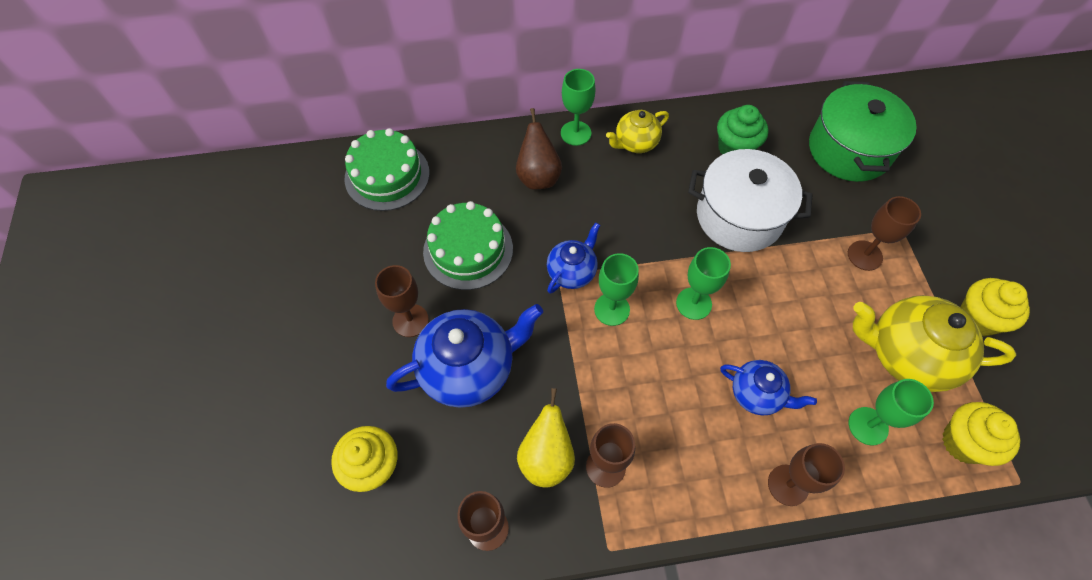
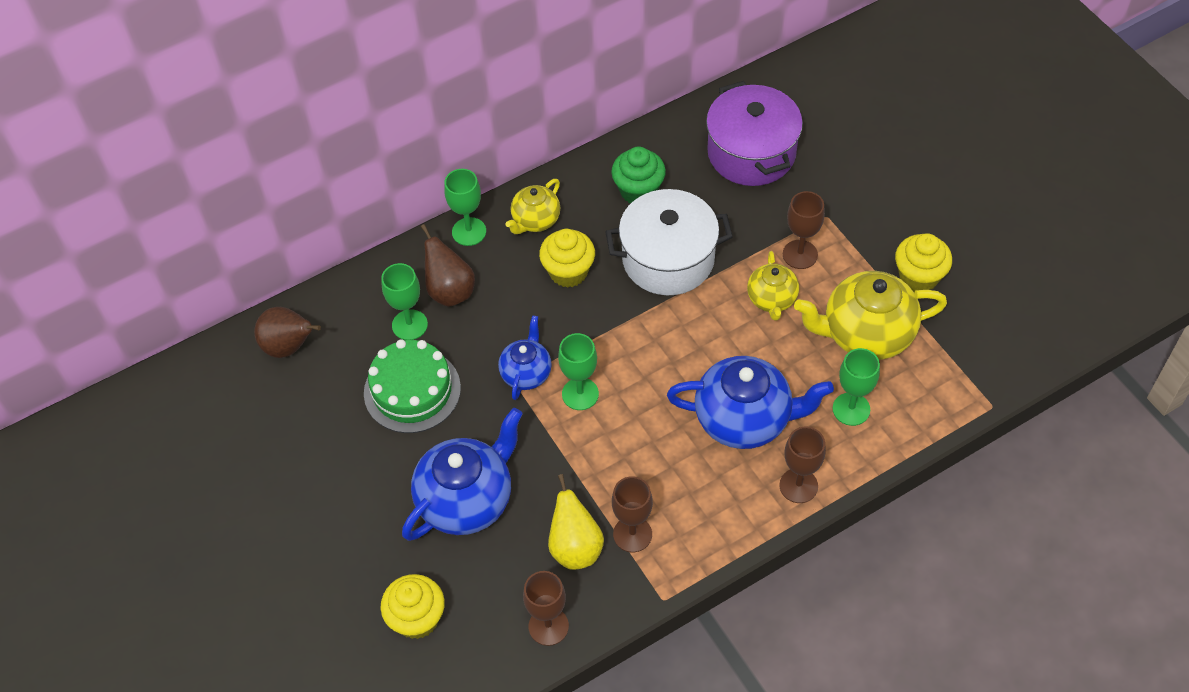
camera: 20 degrees left, 5 degrees down
(387, 175) = (289, 347): green cake -> brown pear
(410, 320) = (387, 478): brown goblet -> none
(693, 303) = (656, 359): green goblet -> green goblet (409, 325)
(757, 394) = (744, 419): blue teapot -> blue teapot, size x1.78
(823, 288) = (772, 299): none -> yellow teapot
(849, 150) = (751, 153): green pot -> purple pot
(963, 442) = (936, 391): yellow cupcake -> yellow cupcake (568, 272)

